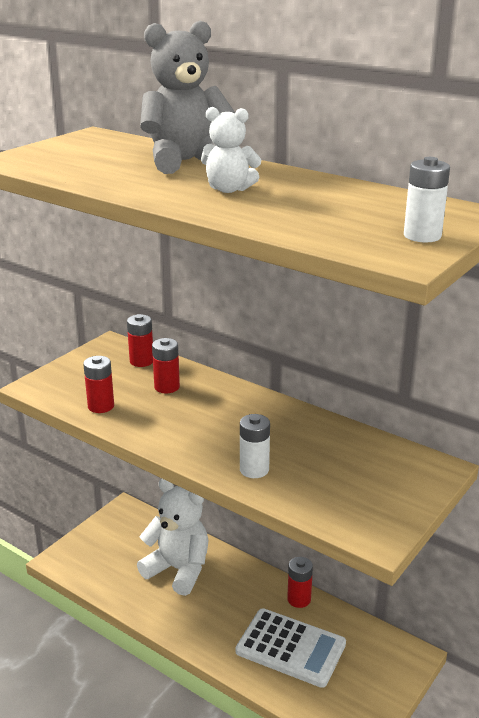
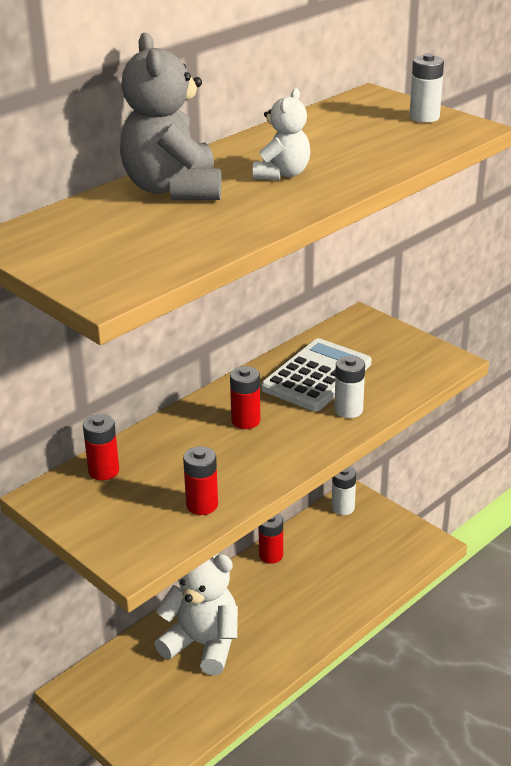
camera: 80 degrees left, 5 degrees up
(167, 387) = (174, 454): red battery -> red battery (245, 421)
(178, 570) = (203, 644): white teddy bear -> white teddy bear turned 75 degrees clockwise
(290, 648) = (333, 570): white calculator -> white calculator (316, 376)
(389, 648) = (343, 508): none -> white battery

